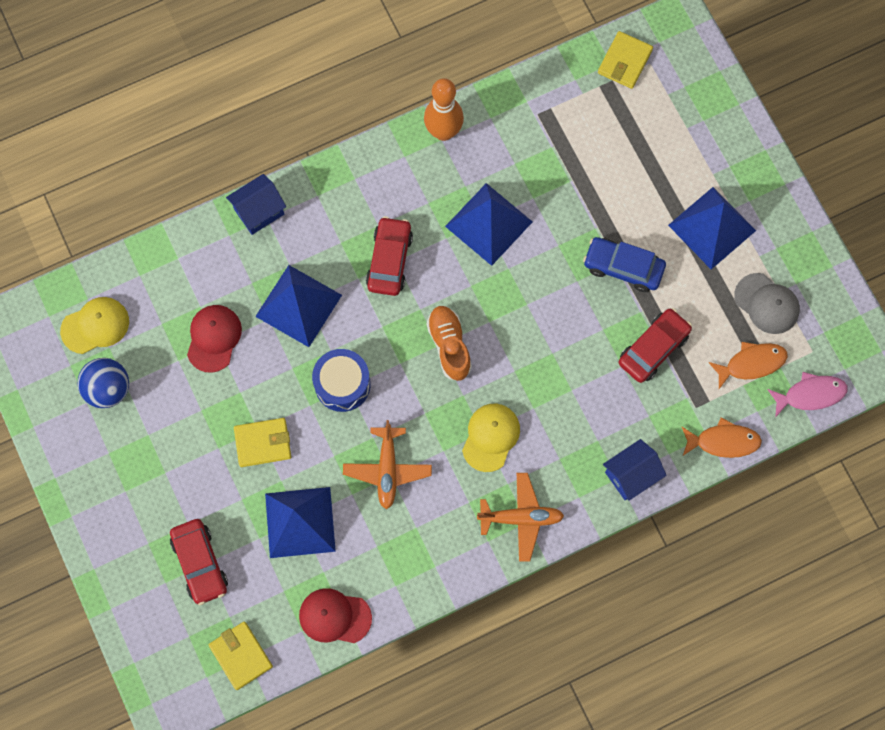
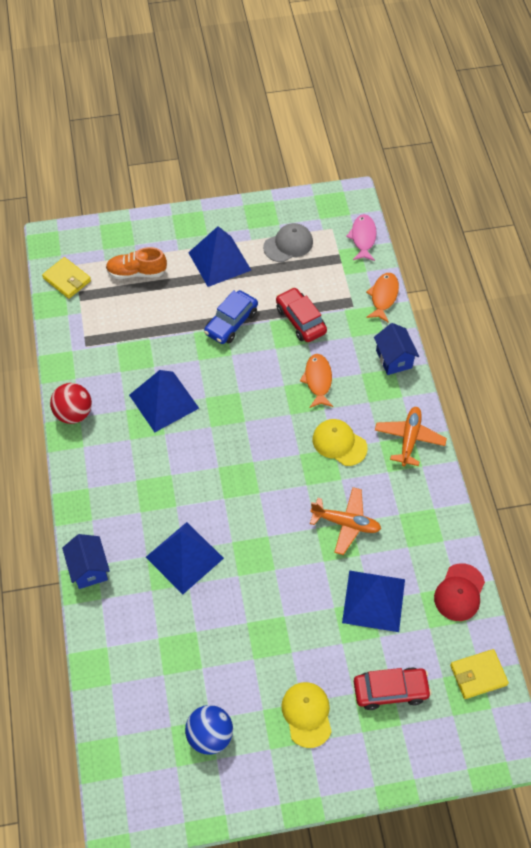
camera: 75 degrees left, 15 degrees down
(95, 326) = (146, 734): yellow cap -> yellow cap (307, 714)
(214, 338) = (191, 633): red cap -> none
(263, 443) = (297, 614): yellow wallet -> none
(342, 384) = (264, 540): blue drum -> none
(389, 260) = (169, 479): red car -> none
(443, 132) = (73, 413): orange bowling pin -> red ball
(449, 346) = (256, 454): orange shoe -> orange shoe (136, 272)
(751, 363) = (330, 265): orange fish -> orange fish (318, 380)

